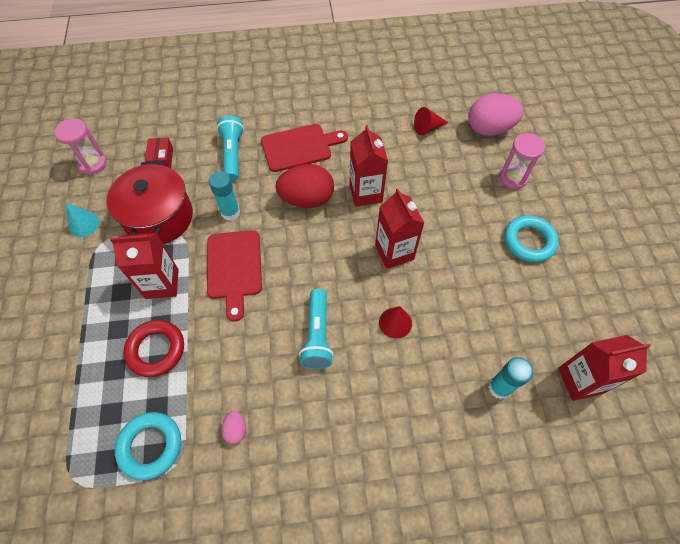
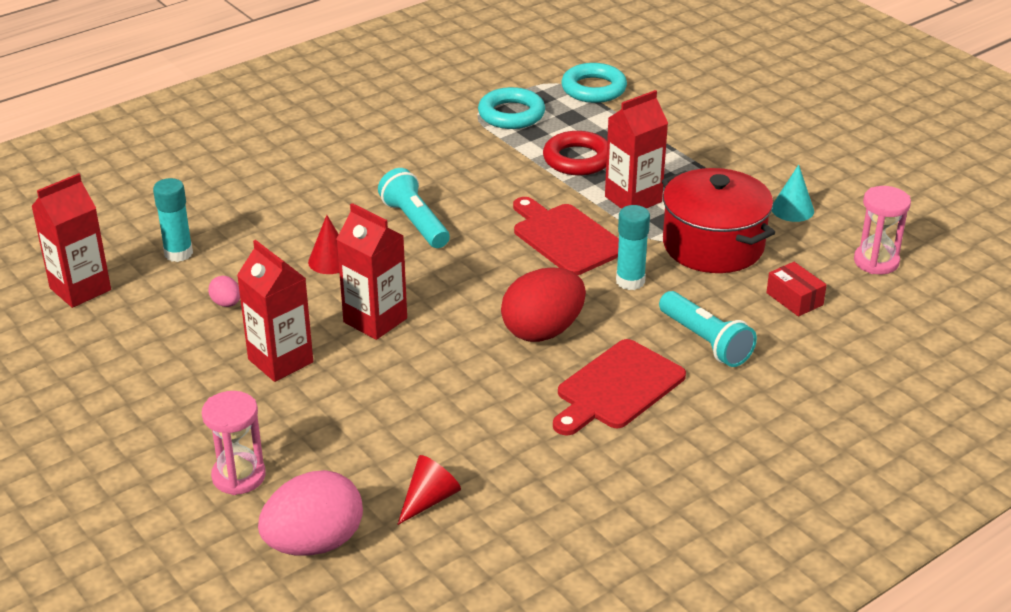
camera: 150 degrees right, 25 degrees down
(236, 429) = (442, 145): pink egg -> pink egg (226, 303)
(365, 193) = (464, 368): red carton -> red carton (280, 361)
(529, 241) = (184, 399): turquoise ring -> turquoise ring (593, 89)

